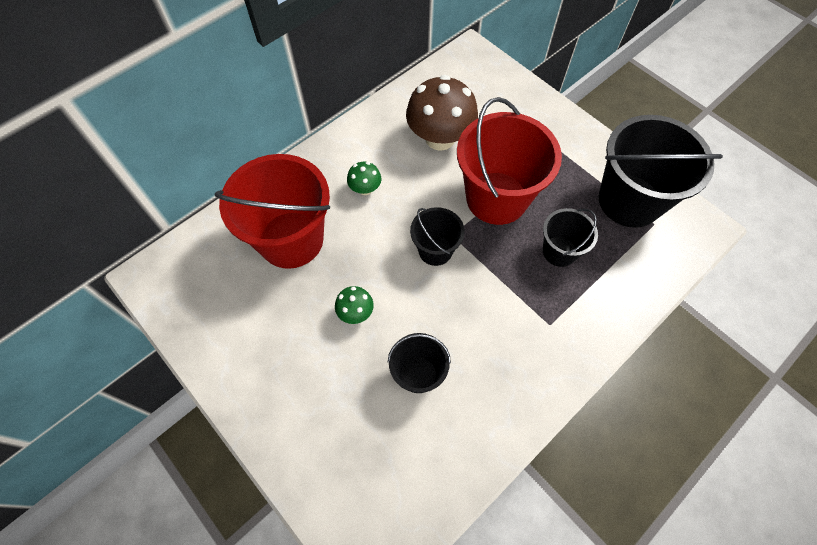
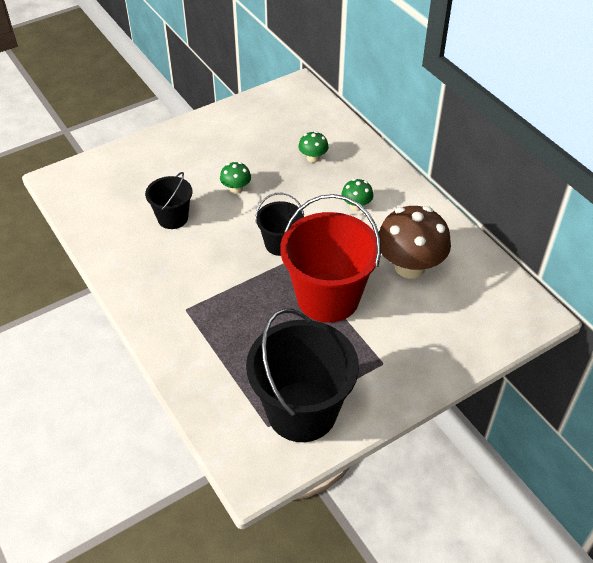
camera: 100 degrees right, 15 degrees down
(291, 239) = (313, 158): red bucket -> green mushroom
(559, 251) = (256, 333): black bucket -> none

